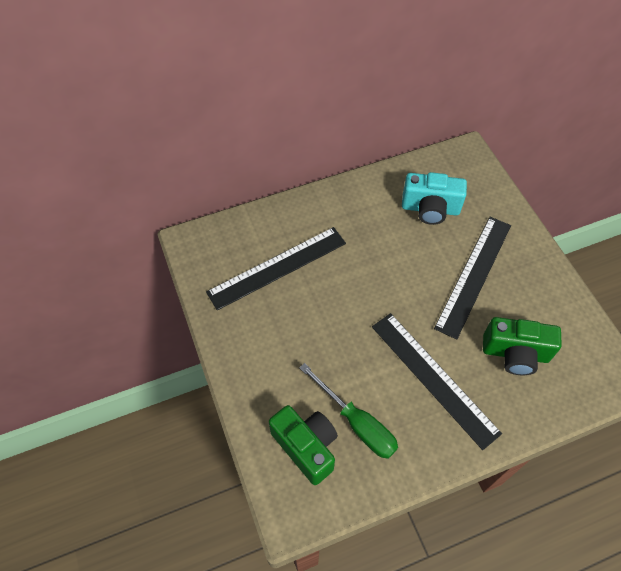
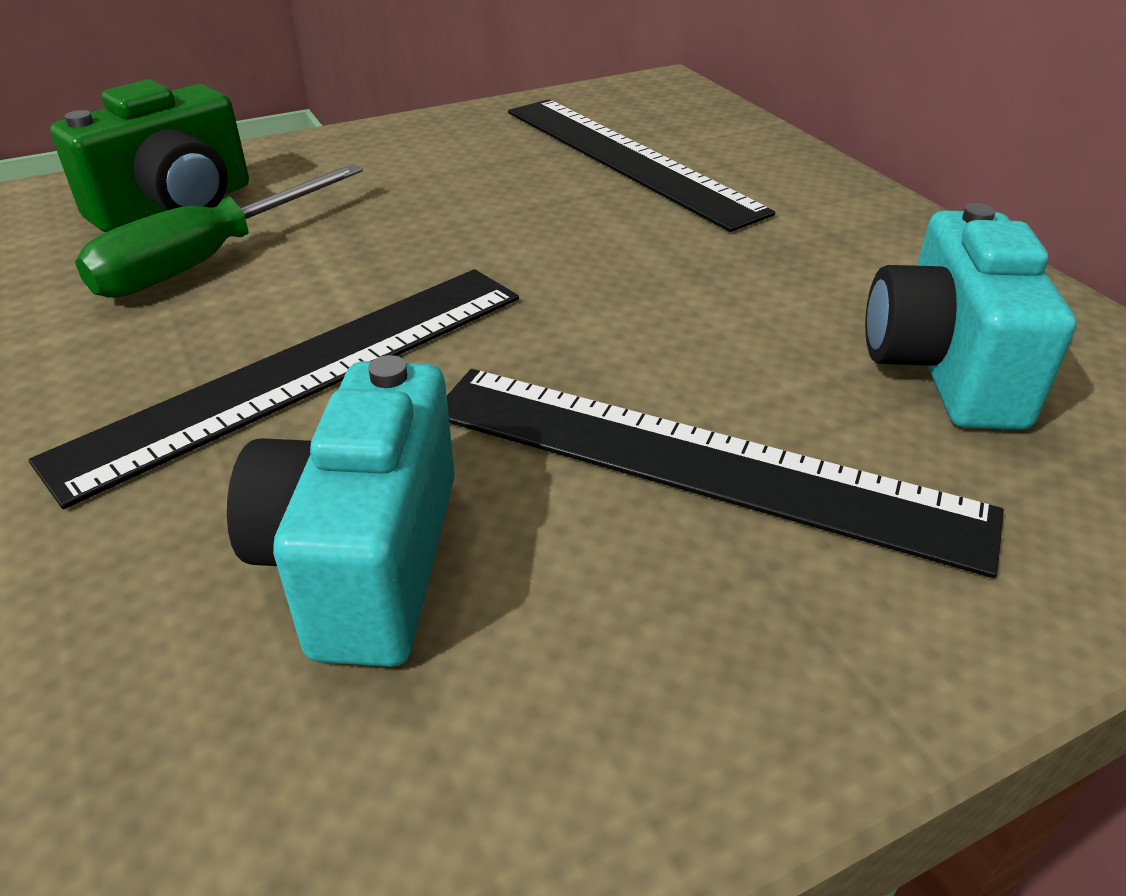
camera: 85 degrees right, 20 degrees down
(515, 353) = (365, 561): green camera -> turquoise camera

